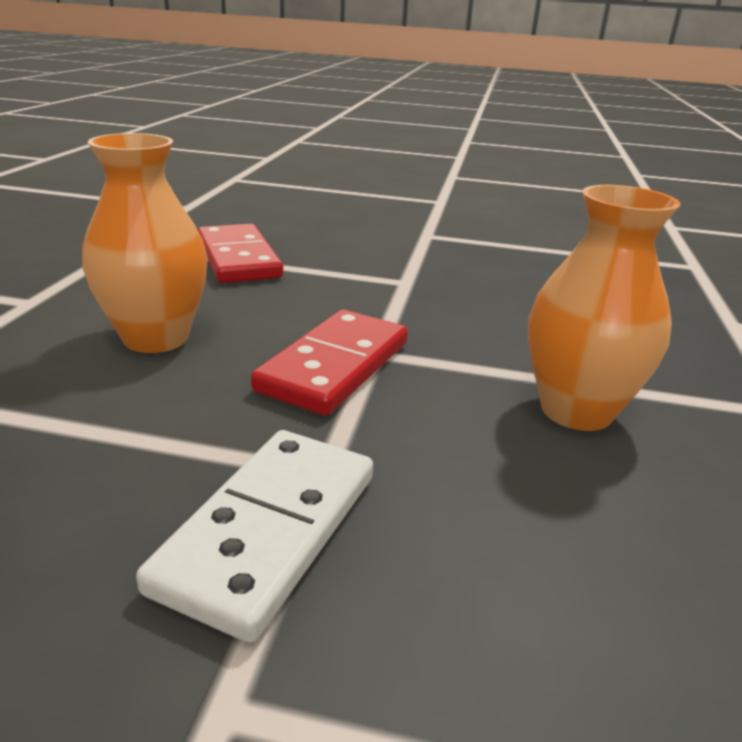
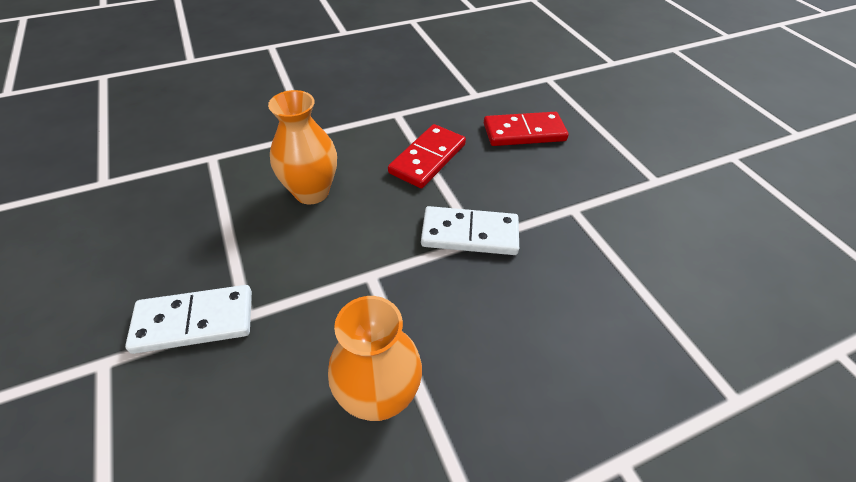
camera: 55 degrees right, 20 degrees up
(334, 366) = (339, 267): red domino -> red domino (524, 132)
(392, 281) = (469, 234): none -> white domino

